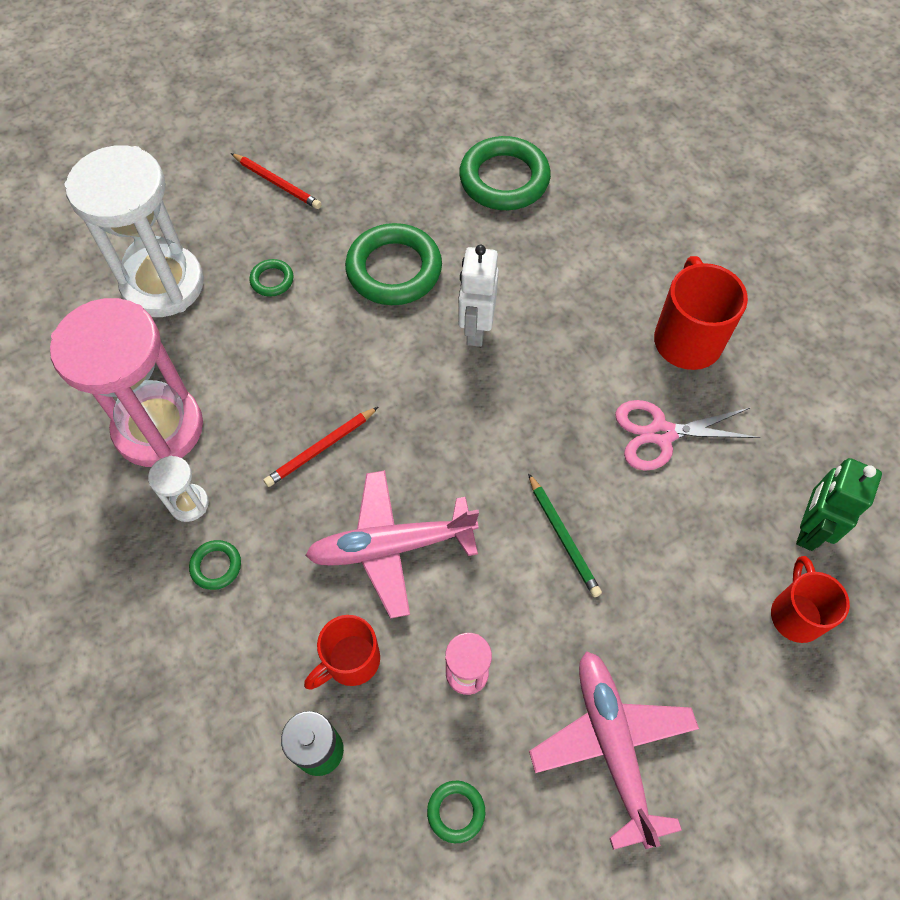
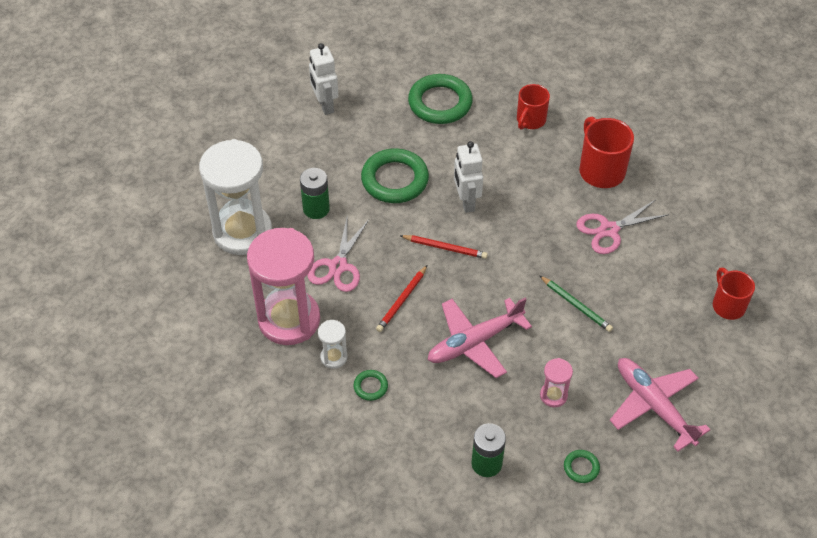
camera: 20 degrees left, 10 degrees down
(260, 370) = (338, 266): none -> pink scissors
(272, 280) = (316, 209): green ring -> green battery
(277, 183) = (286, 146): red pencil -> red pencil (445, 248)
(350, 661) = (481, 411): red mug -> red mug (530, 120)
(353, 142) = (325, 105): none -> white robot
(809, 529) = (717, 257): green robot -> none

